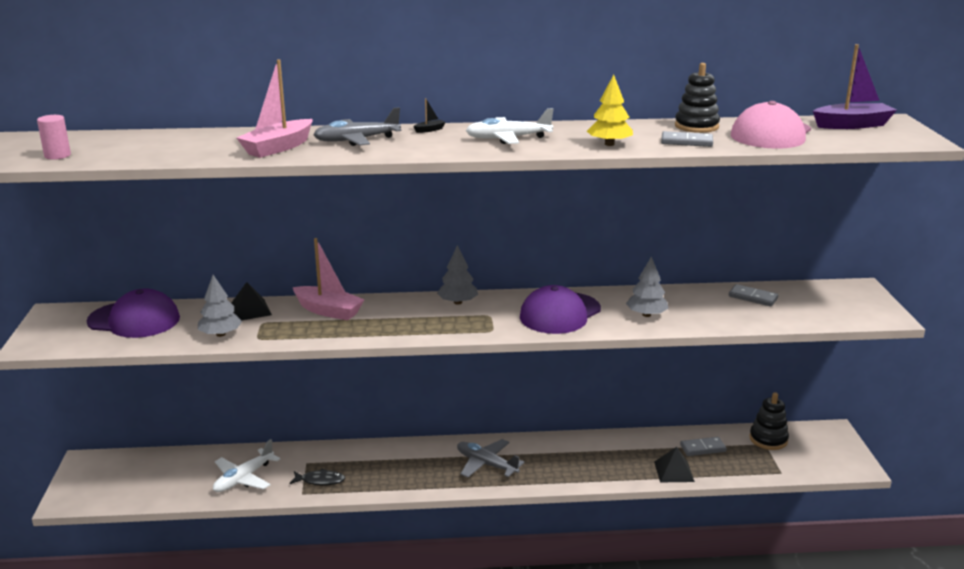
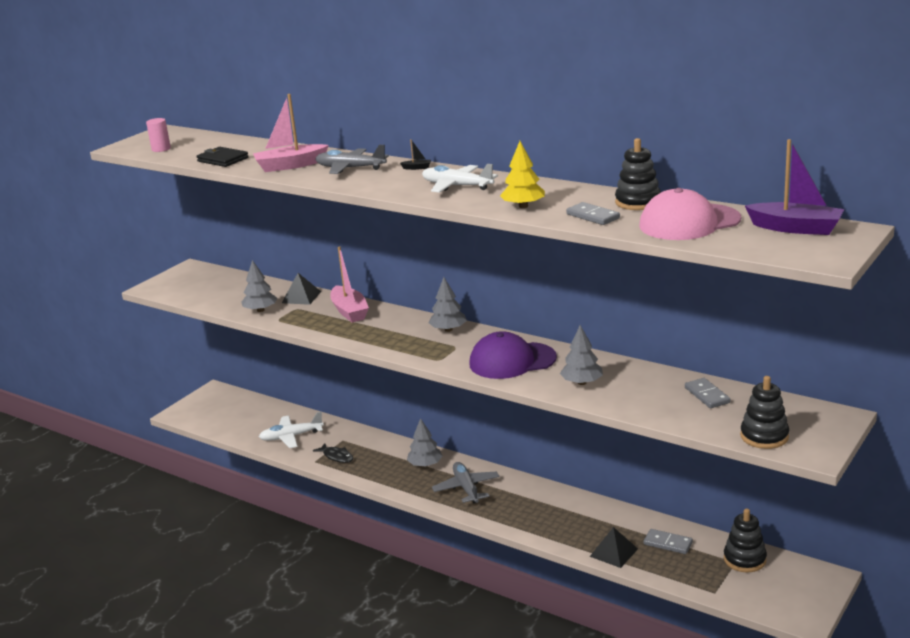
camera: 40 degrees right, 0 degrees up
(134, 320) = (226, 285): purple cap -> none
(174, 154) = (223, 159): none -> black wallet
(421, 457) = (425, 464): none -> grey tree
(839, 315) = (764, 436): none -> black stacking toy

